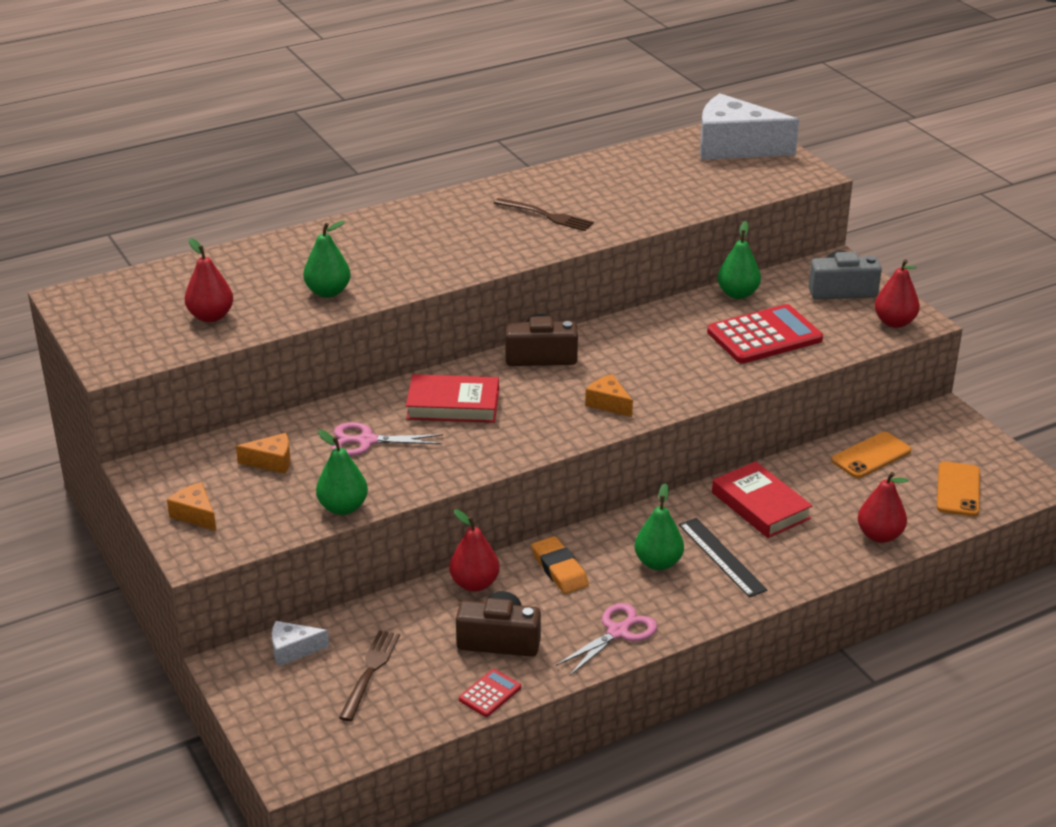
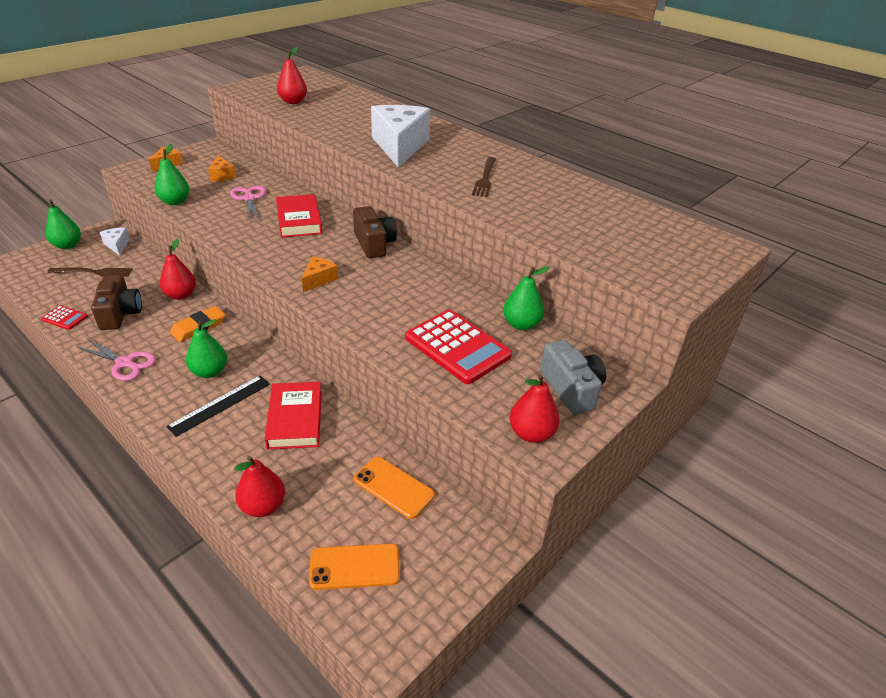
camera: 70 degrees right, 5 degrees up
(328, 292) = (334, 125): green pear -> green pear (67, 245)
(734, 147) = (686, 247): white cheese -> white cheese (399, 146)
(760, 505) = (295, 419): red book -> red book turned 45 degrees counterclockwise

